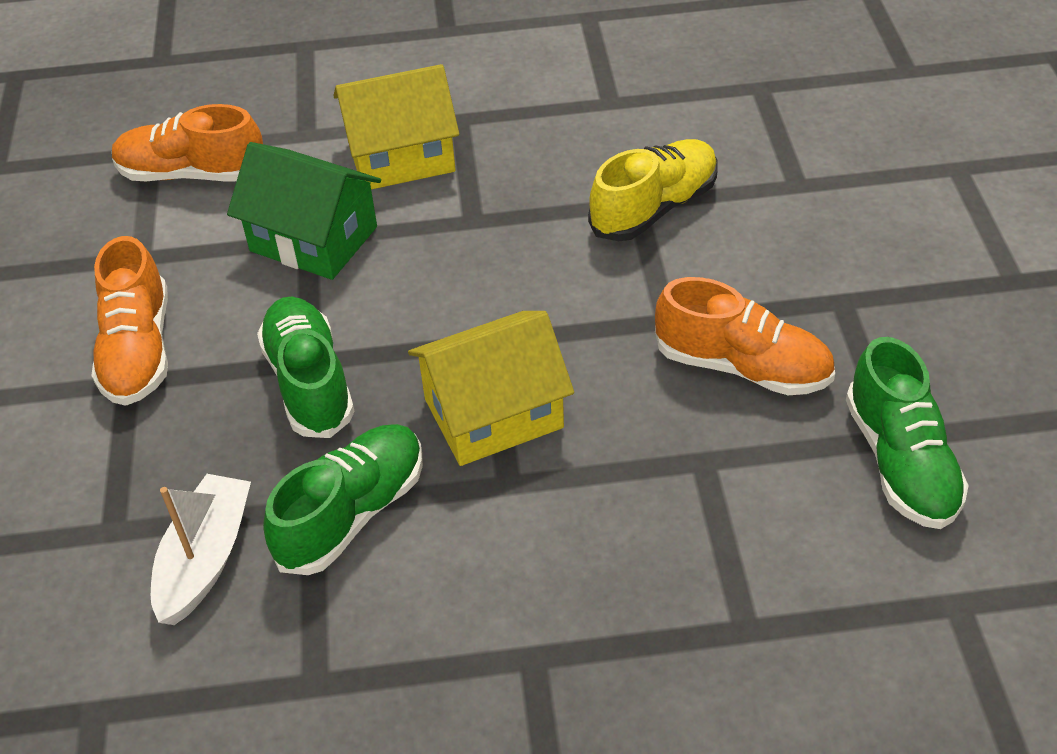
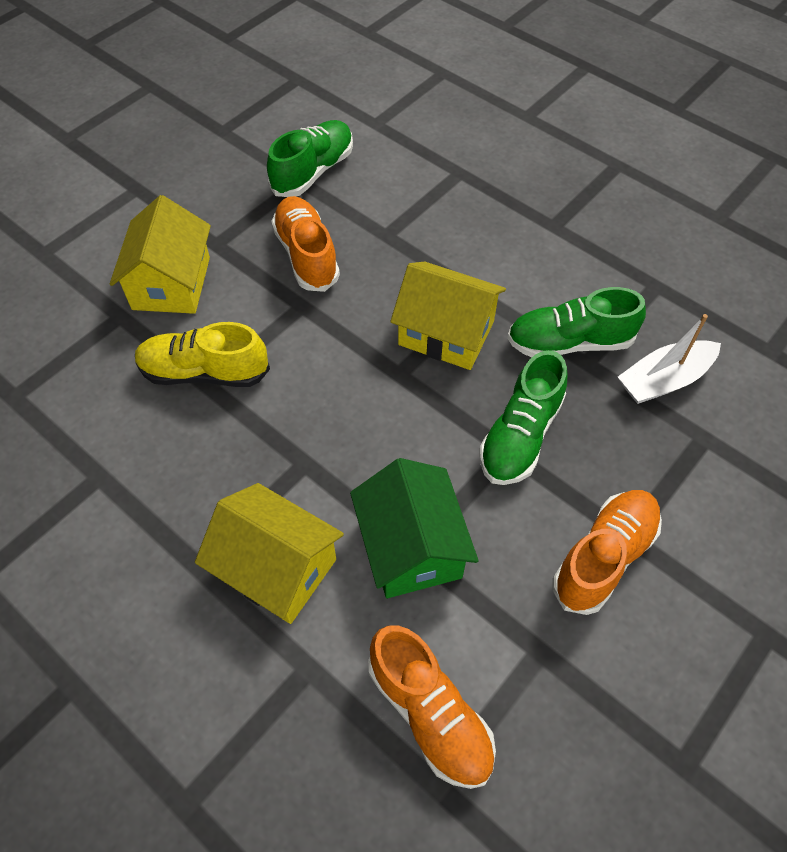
camera: 135 degrees left, 10 degrees up
(809, 239) = (171, 283): none -> yellow house

